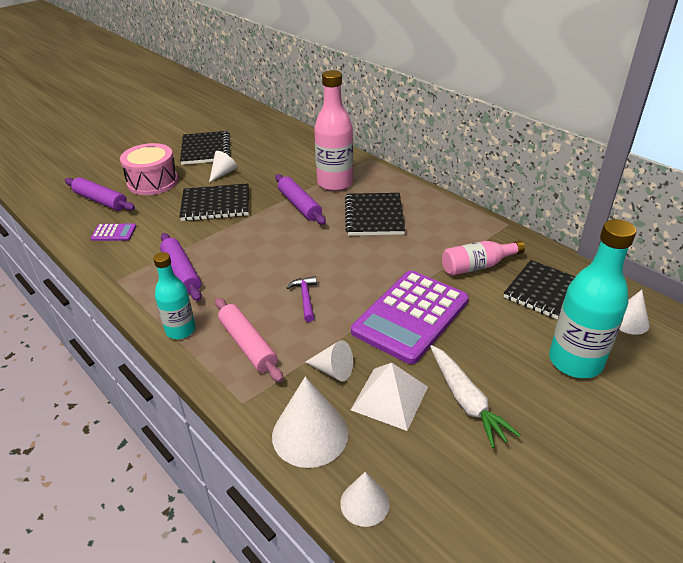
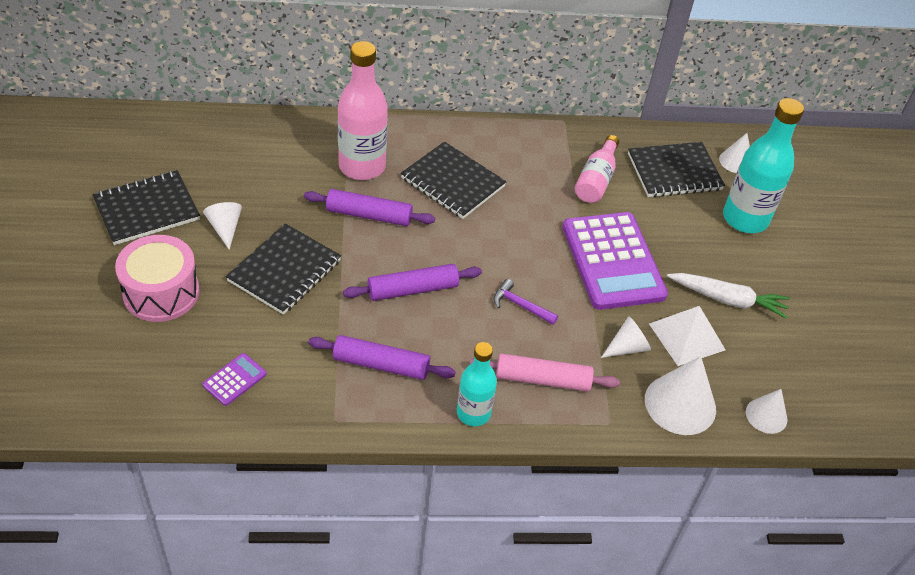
camera: 55 degrees left, 10 degrees up
(101, 201) = (143, 357): purple rolling pin -> purple rolling pin (412, 289)
(206, 150) = (147, 209): black notebook -> black notebook turned 60 degrees counterclockwise

